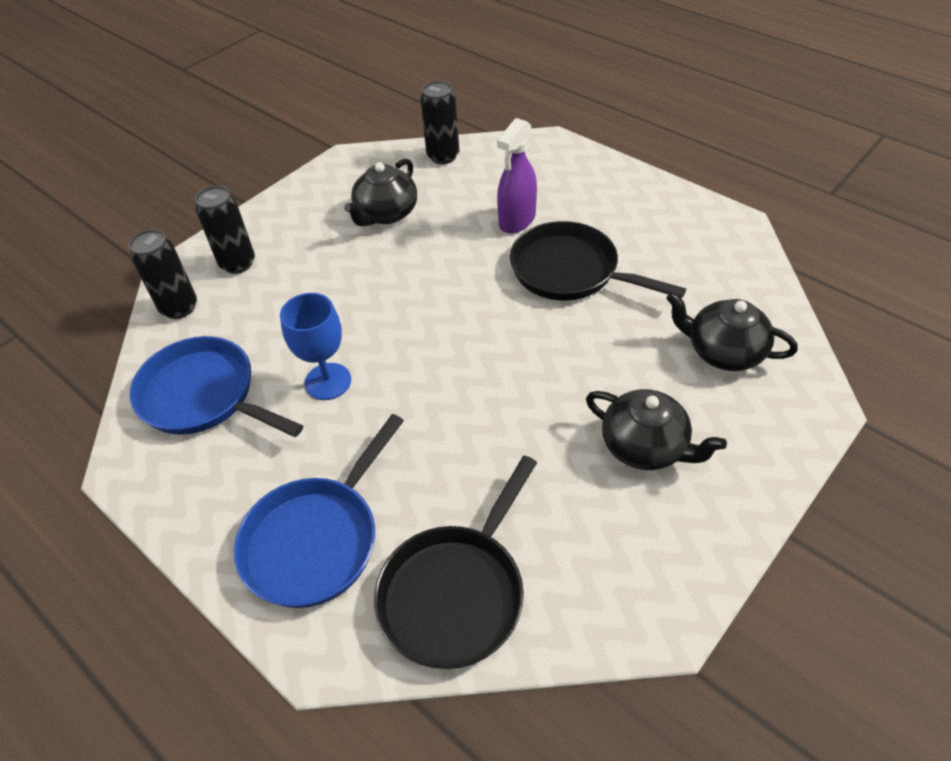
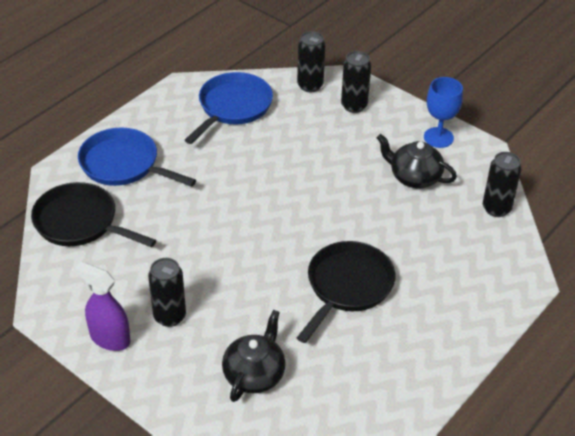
camera: 85 degrees right, 5 degrees down
(328, 381) = (240, 159): blue goblet -> blue goblet (438, 137)
(517, 220) = (410, 255): purple spray bottle -> purple spray bottle (110, 338)
(645, 446) = (169, 316): black teapot -> black can

